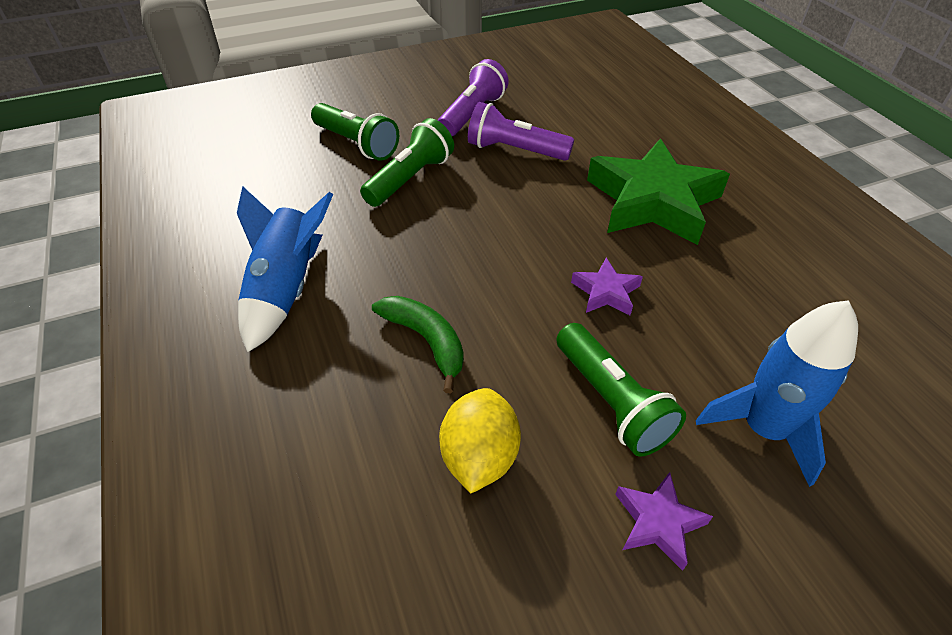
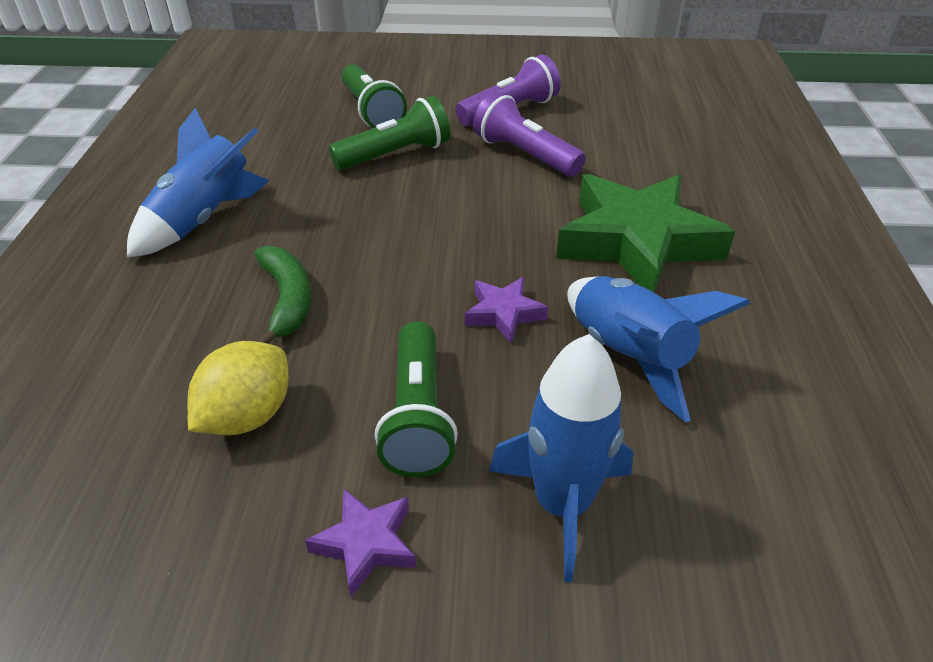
camera: 25 degrees right, 5 degrees down
(716, 295) = (628, 356): none -> blue rocket

